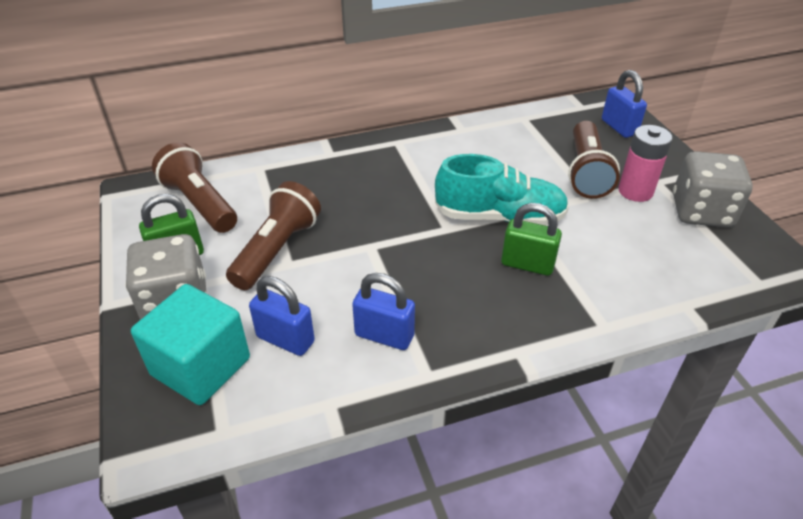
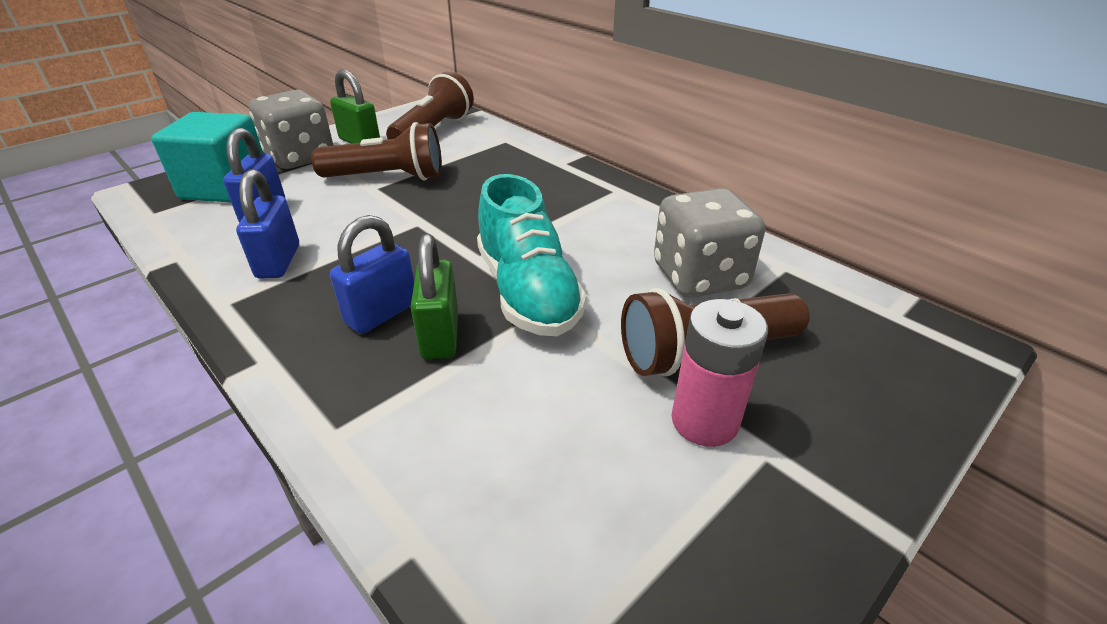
camera: 65 degrees right, 5 degrees down
(619, 127) = (886, 368): blue padlock -> blue padlock (382, 313)
(701, 212) = (720, 534): grey dice -> grey dice (699, 276)

